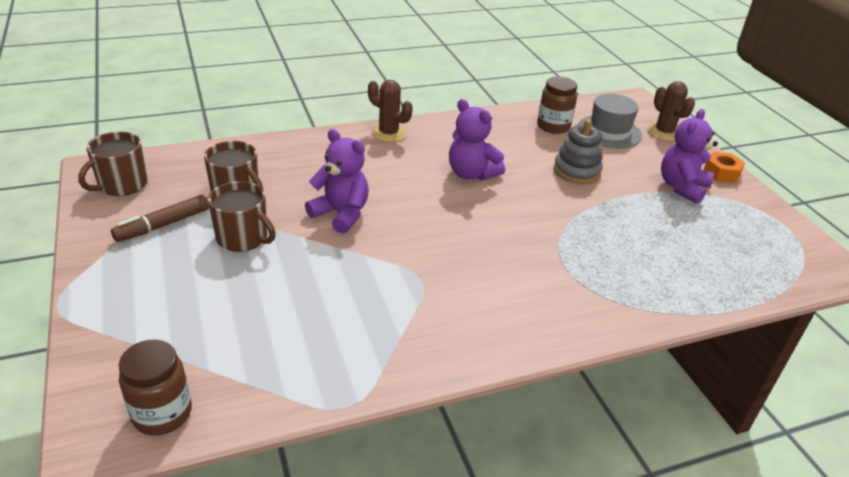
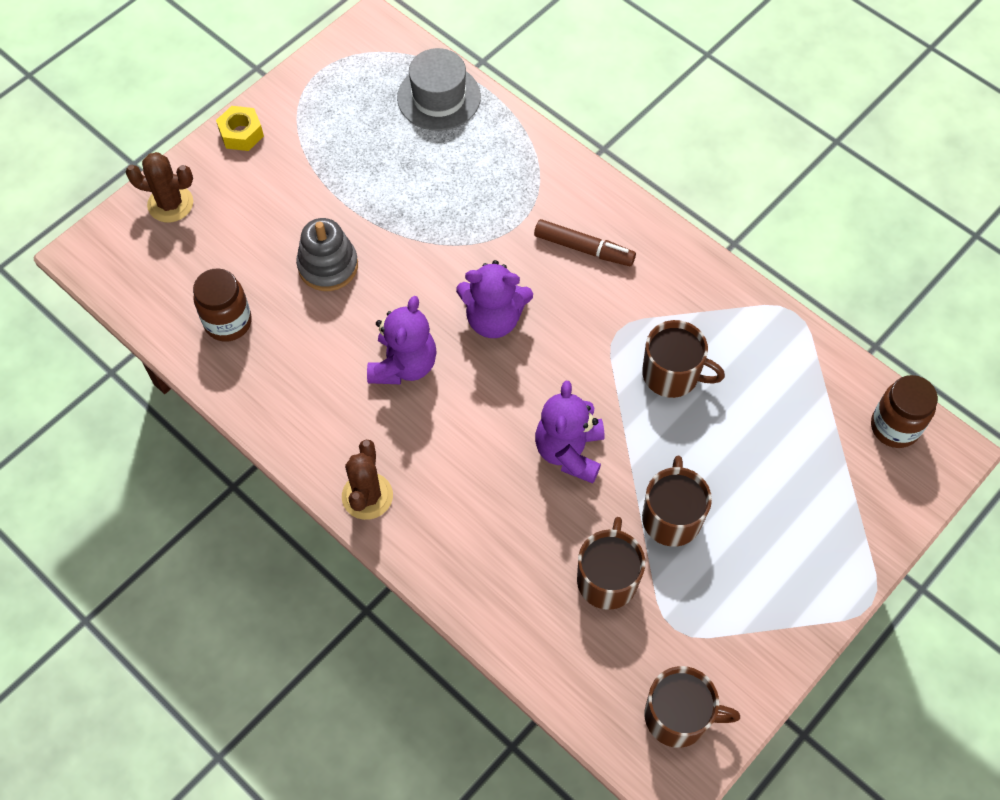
camera: 115 degrees left, 25 degrees up
(163, 225) = (709, 609): brown marker -> brown marker (584, 248)
(355, 291) = (672, 374): none -> brown mug
(609, 131) = (204, 260): grey hat -> grey hat (439, 97)
(664, 132) = (170, 204): brown cactus -> brown cactus turned 60 degrees clockwise
(682, 187) = (299, 163): purple teddy bear -> purple teddy bear (493, 319)
(721, 173) = (241, 133): orange nut -> yellow nut

